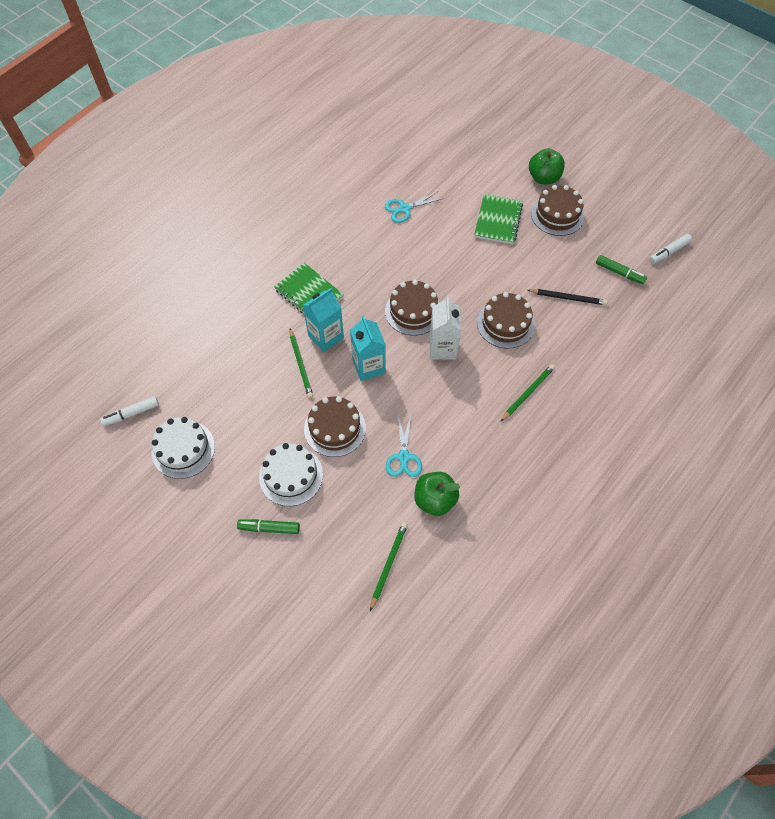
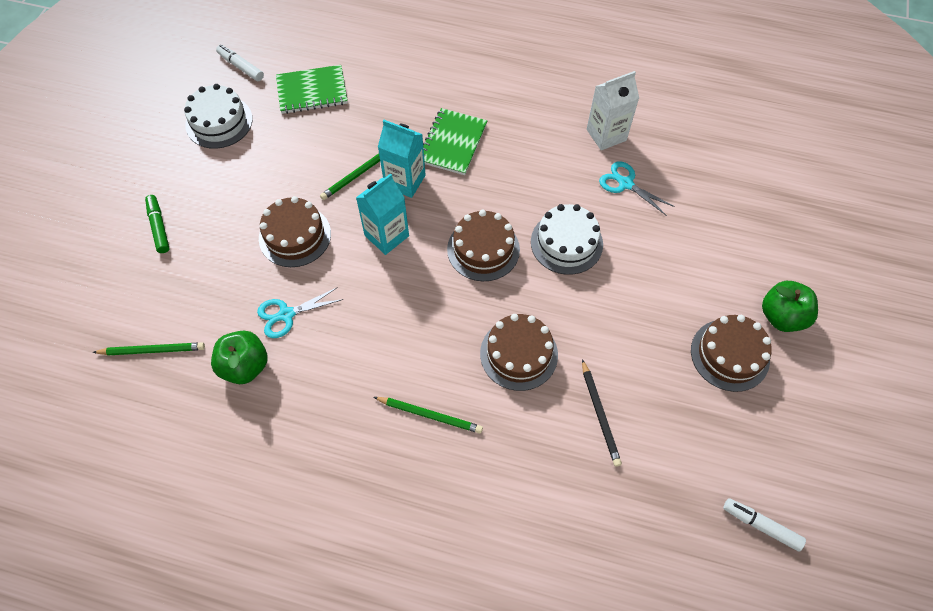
camera: 65 degrees right, 0 degrees up
(291, 476) = (224, 220): white cake -> white cake (566, 243)
(442, 348) = (448, 299): white carton -> white carton (606, 135)
(498, 220) = (673, 288): green notebook -> green notebook (312, 91)
(619, 273) = (681, 467): green marker -> none

